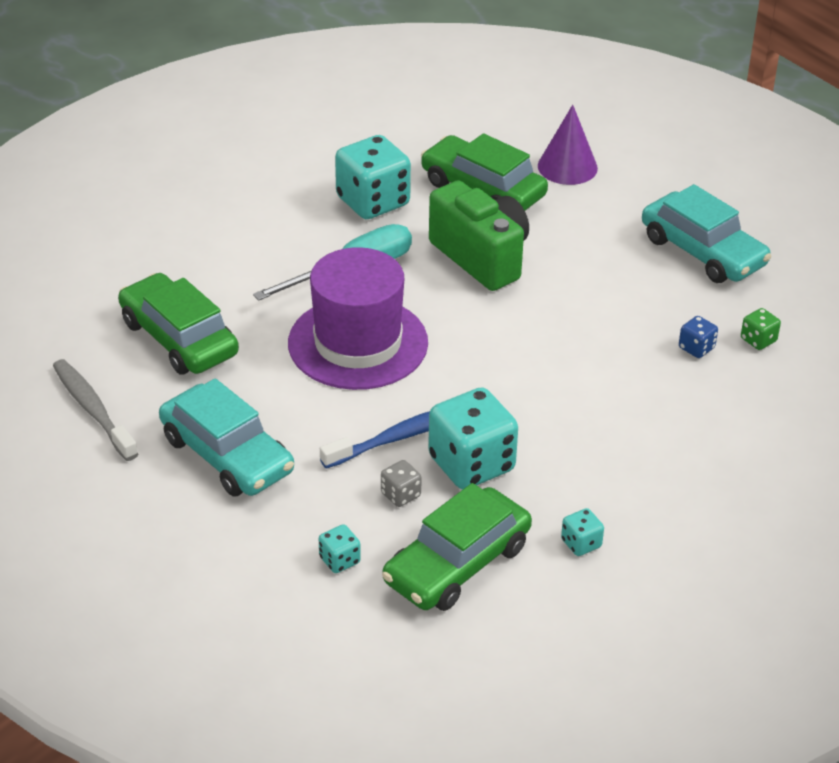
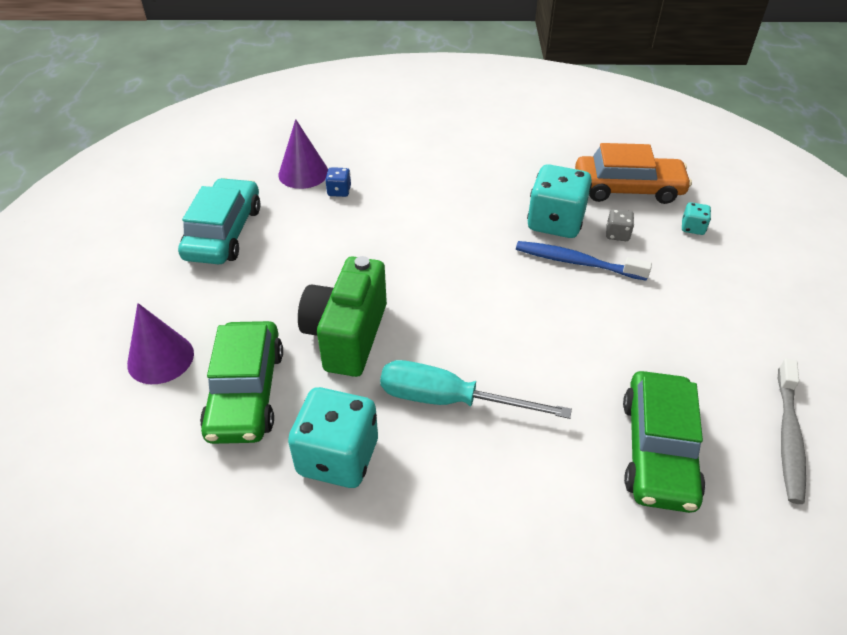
camera: 130 degrees left, 5 degrees up
(227, 455) = (706, 328): turquoise car -> none
(358, 343) = (524, 339): purple hat -> none
(457, 563) = (628, 188): green car -> orange car
(581, 543) = (552, 159): turquoise dice -> none
(758, 340) = (303, 173): green dice -> purple cone

